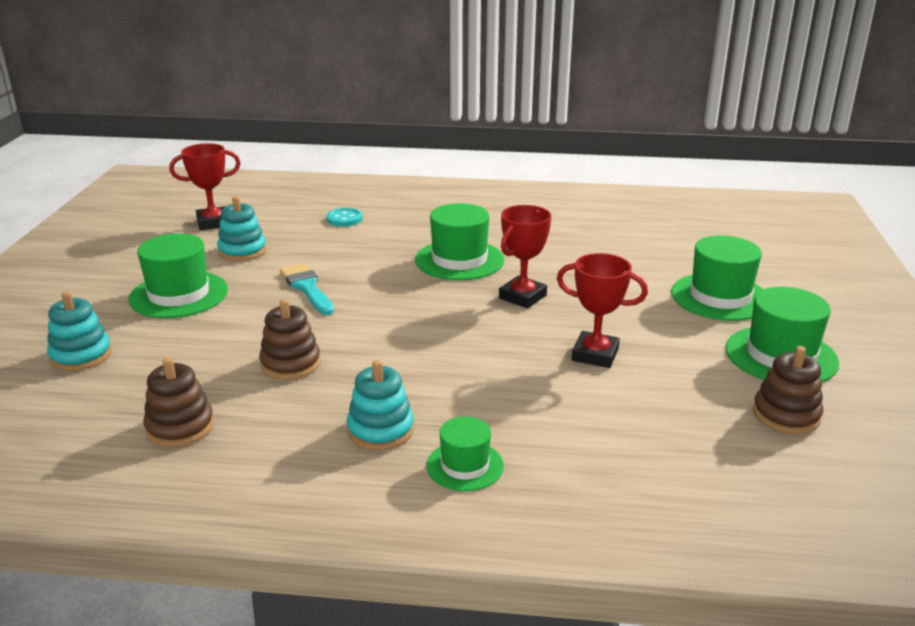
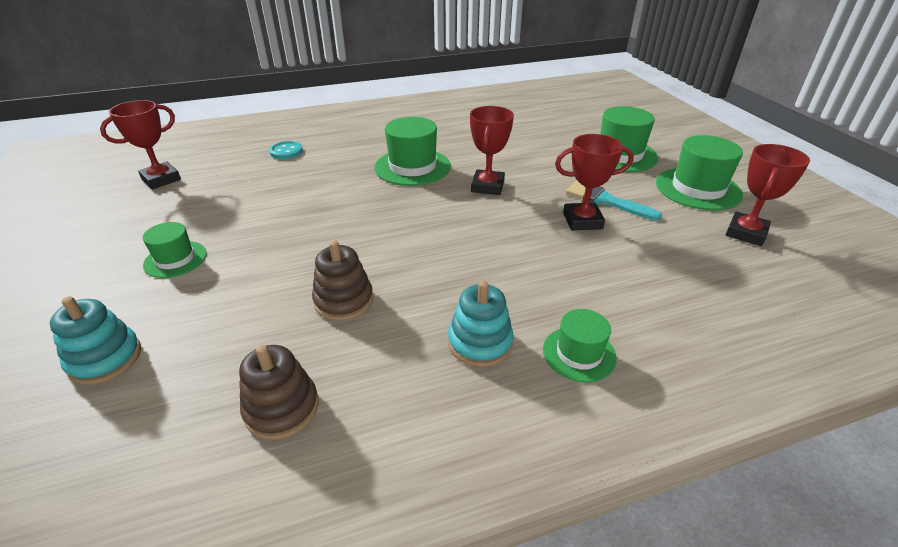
camera: 25 degrees left, 10 degrees up
(179, 294) = (175, 259): green hat -> green hat, size x0.60
(242, 251) = (211, 200): turquoise stacking toy -> none
(307, 287) = (301, 221): turquoise brush -> turquoise brush (606, 201)
(786, 415) = (746, 233): brown stacking toy -> red trophy

